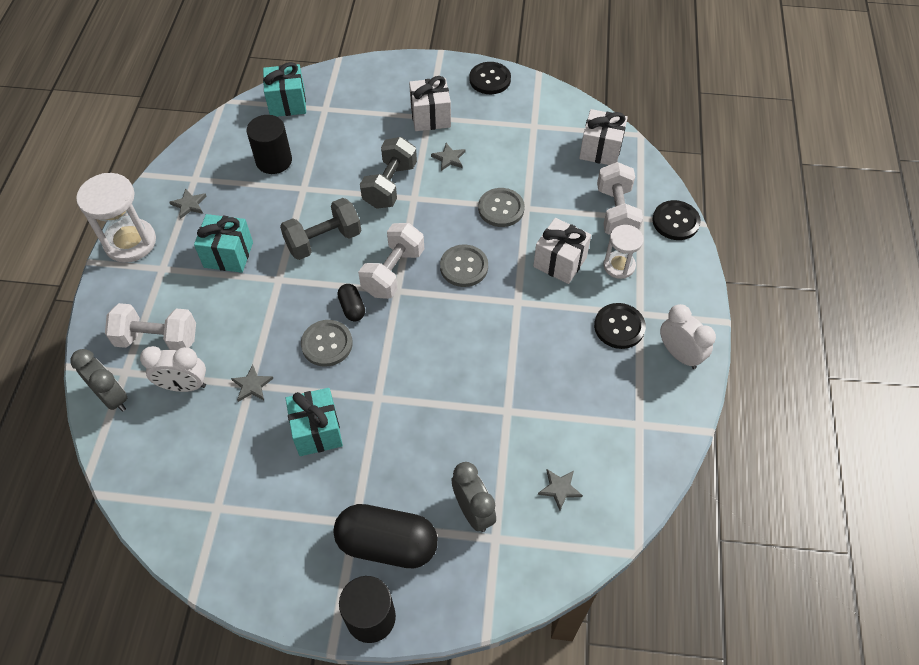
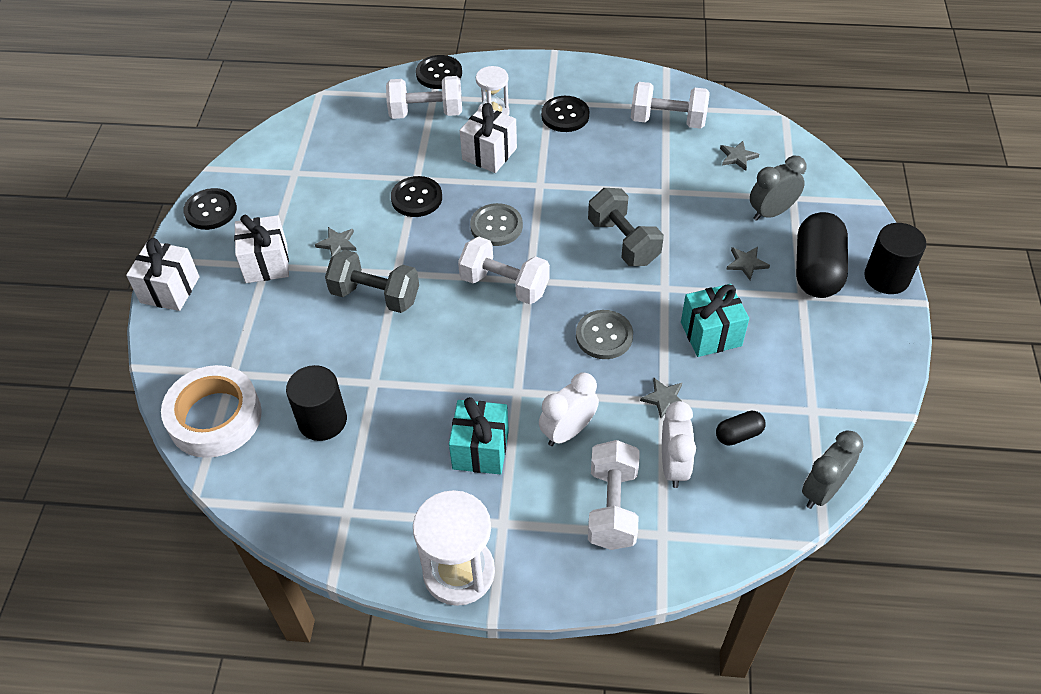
camera: 90 degrees left, 5 degrees down
(112, 397) = (699, 541): grey clock -> grey clock (822, 491)
(189, 204) = (394, 509): grey star -> grey star (746, 263)
(287, 103) = (215, 417): turquoise gift -> white tape
(323, 240) = (459, 353): grey dumbbell -> grey dumbbell (623, 241)
(352, 308) = (555, 317): black capsule -> black capsule (738, 434)
(501, 208) = (416, 198): grey button -> black button
(600, 150) = (339, 121): white gift -> white gift (170, 290)
(616, 423) = (667, 120): none -> white dumbbell
(679, 354) = (592, 80): white clock -> white clock (568, 431)

